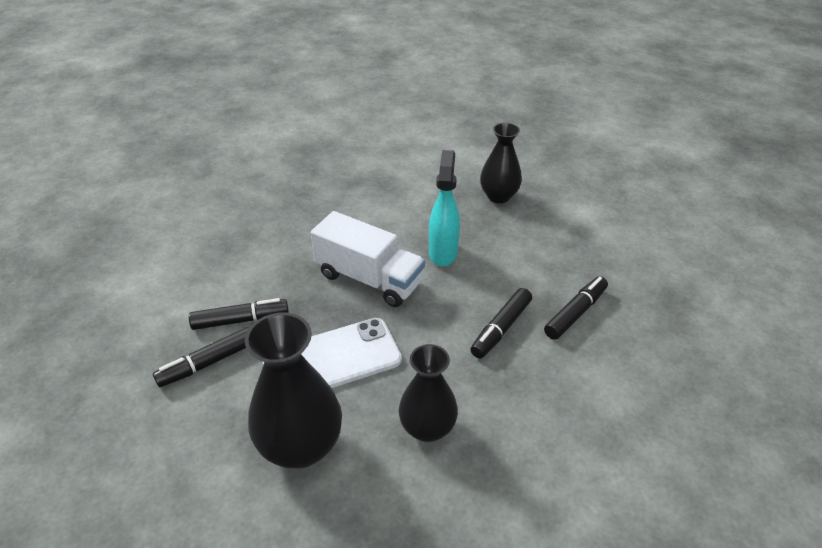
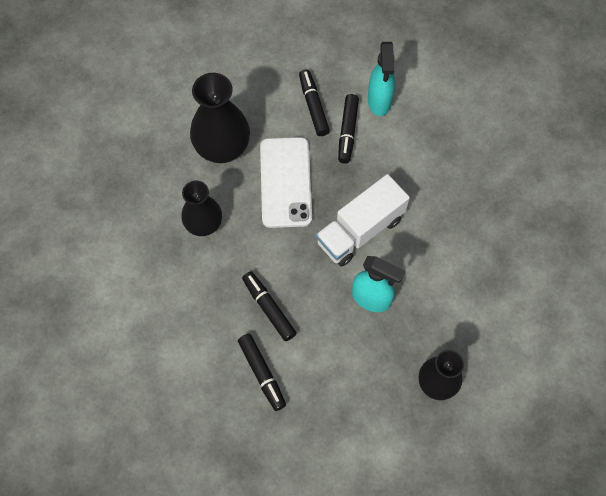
camera: 110 degrees right, 25 degrees up
(189, 302) = (379, 101): none -> turquoise spray bottle

